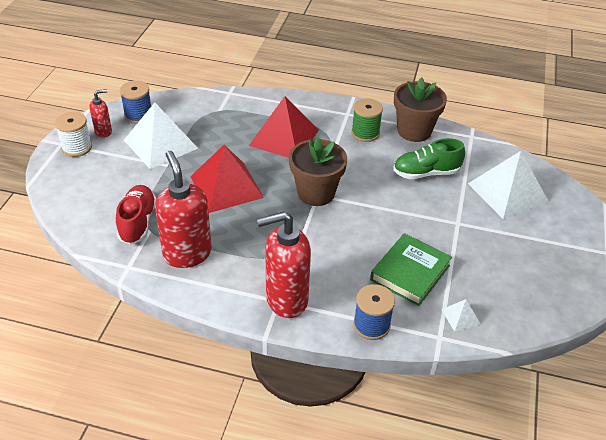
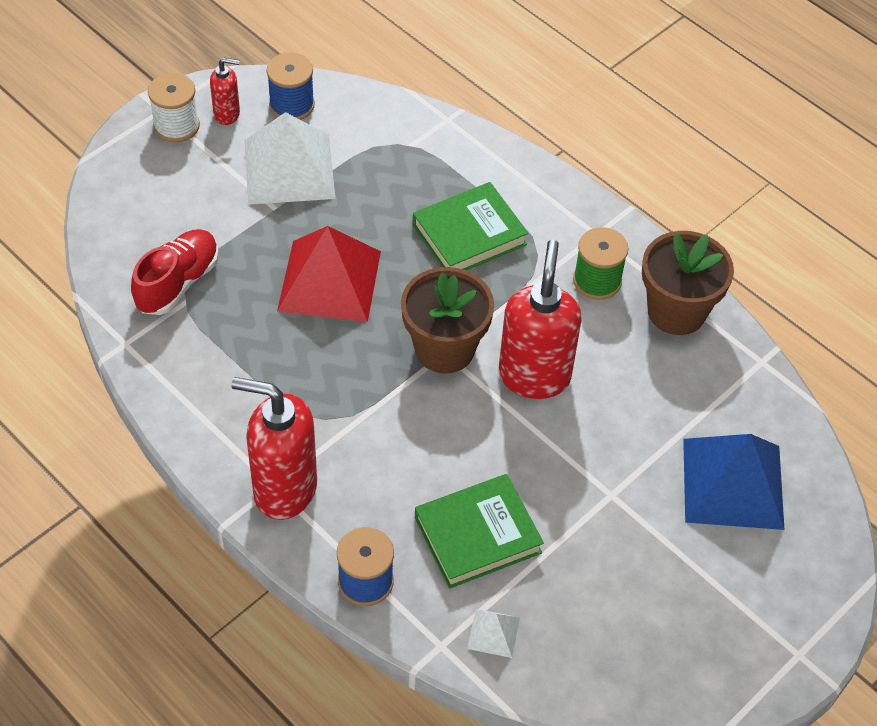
camera: 30 degrees right, 10 degrees up
(187, 253) = (208, 360): red soap dispenser -> red soap dispenser (534, 376)
(284, 137) = (469, 234): red pyramid -> green book
(426, 173) = (633, 392): green shoe -> none
(508, 192) = (733, 483): white pyramid -> blue pyramid

